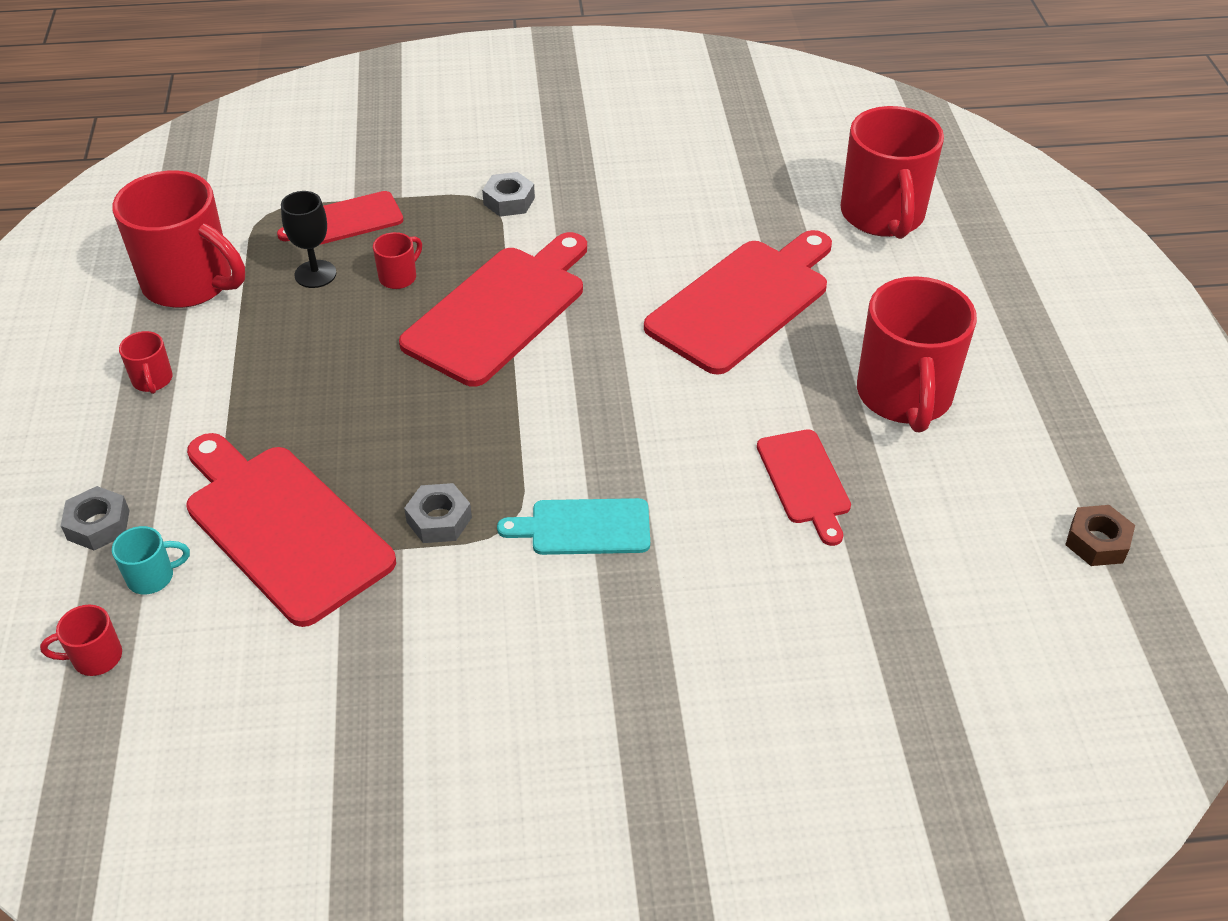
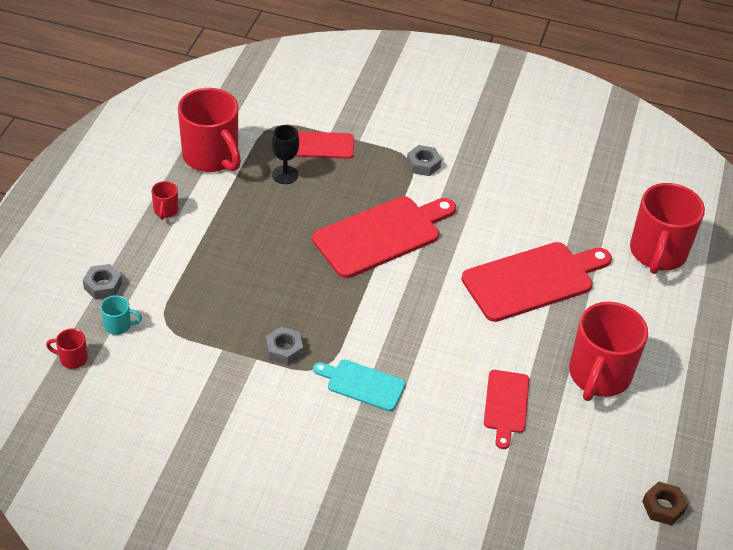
camera: 20 degrees right, 0 degrees up
(283, 527) = (198, 323): red cutting board -> none
(399, 277) = (332, 193): red mug -> none

